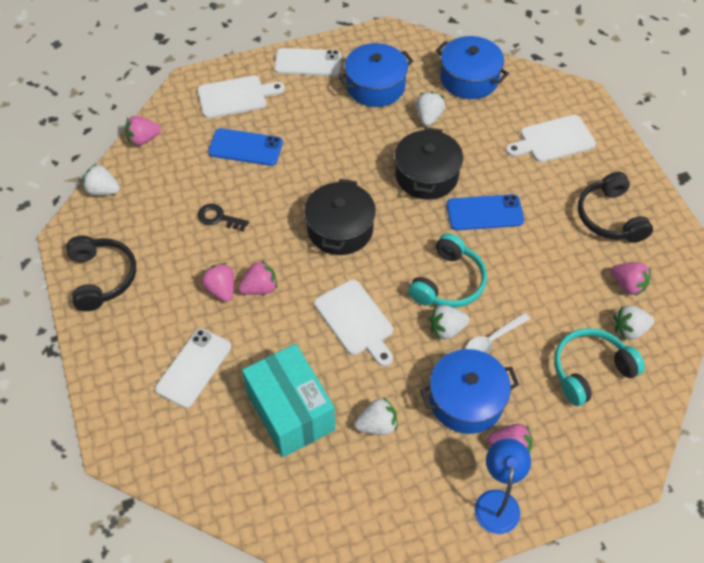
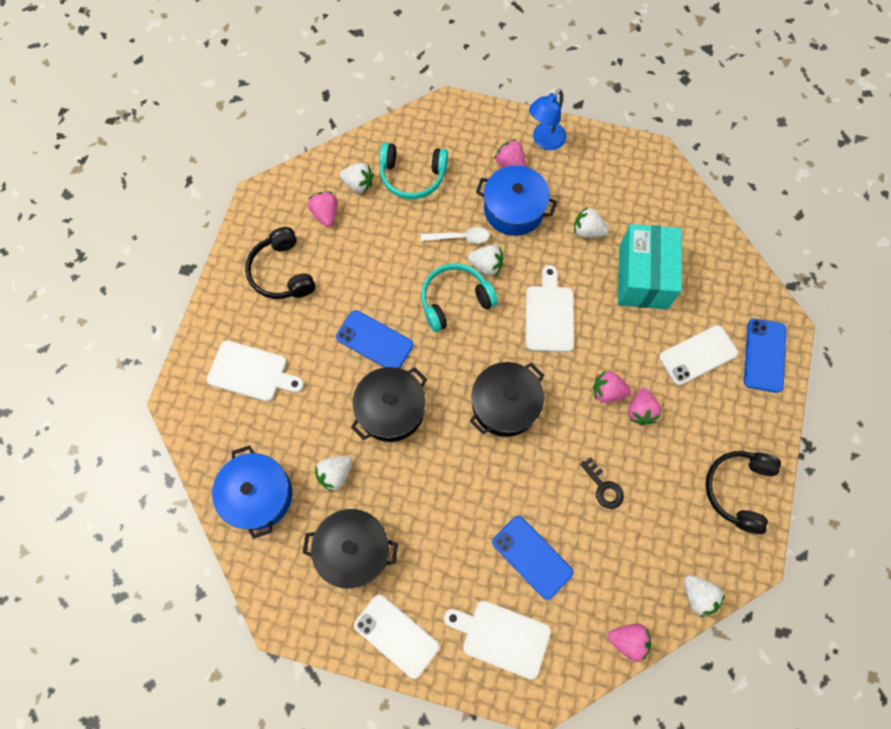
camera: 145 degrees left, 15 degrees up
(126, 407) = (764, 355): none -> blue phone
(375, 86) = (353, 550): blue pot -> black pot
(610, 217) = (282, 272): black headphones -> black headphones turned 135 degrees clockwise

